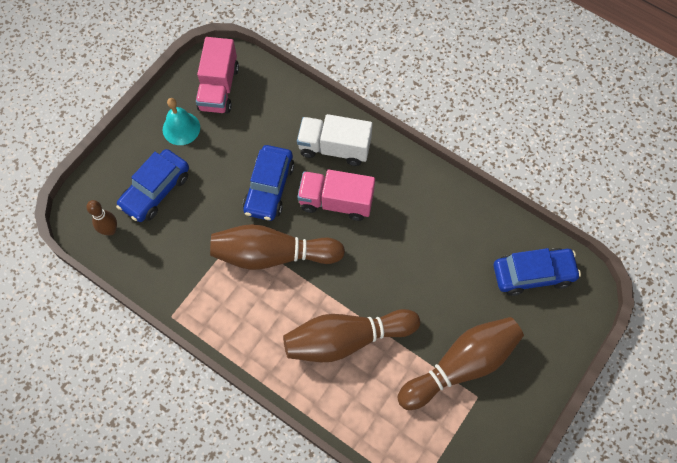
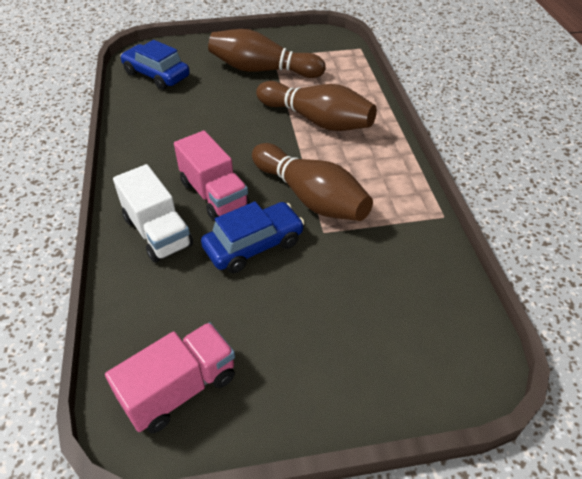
camera: 135 degrees left, 20 degrees down
(110, 230) = (452, 328): brown bowling pin -> none
(156, 191) = (367, 329): blue car -> none
(181, 128) = (273, 377): turquoise bell -> none

